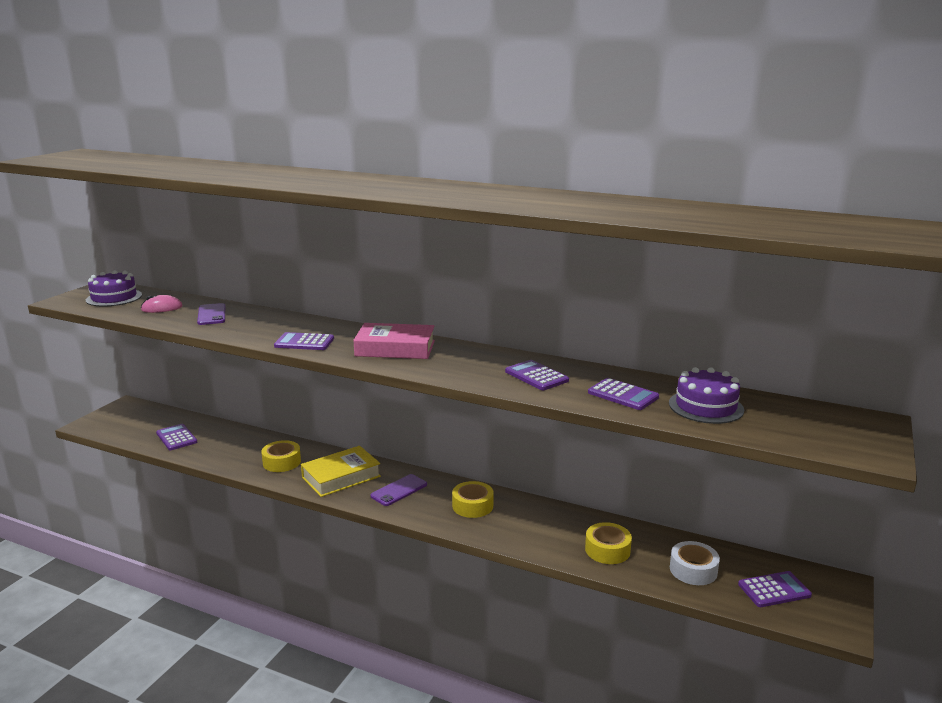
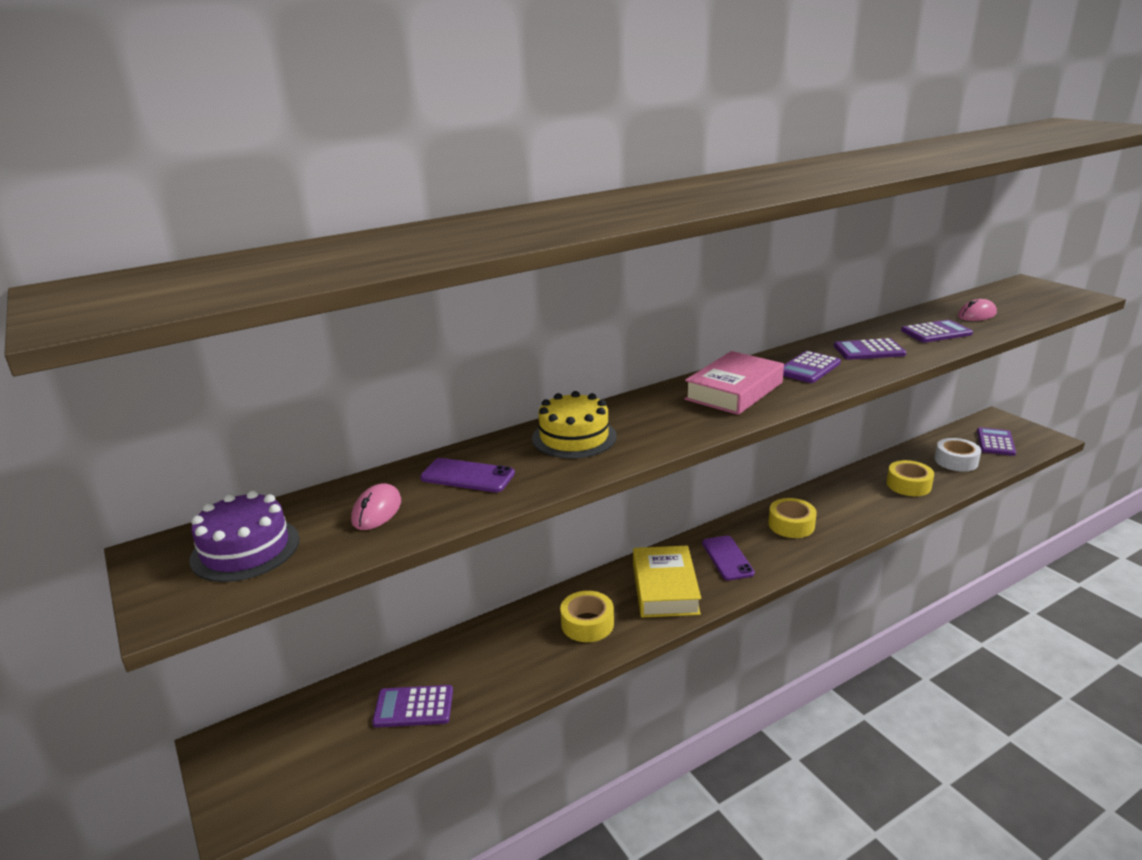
camera: 55 degrees left, 5 degrees up
(279, 324) = (574, 437): none -> yellow cake
(304, 342) = (661, 433): purple calculator -> purple calculator (808, 368)
(706, 406) = (976, 315): purple cake -> pink mouse

